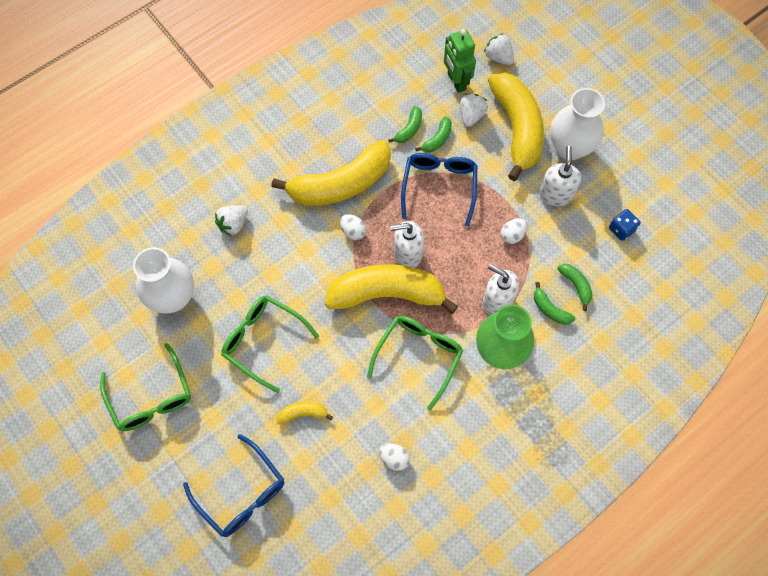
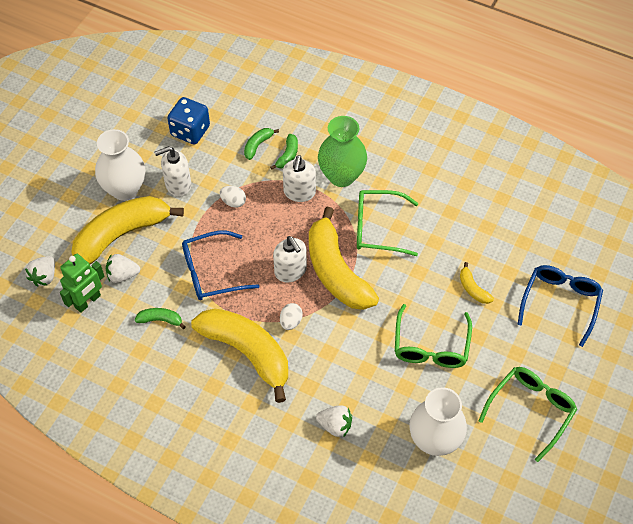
camera: 115 degrees left, 10 degrees down
(394, 458) = (468, 213): white egg -> none
(437, 139) = (161, 293): green banana -> none
(621, 229) = (190, 131): blue dice -> blue dice, size x1.68

